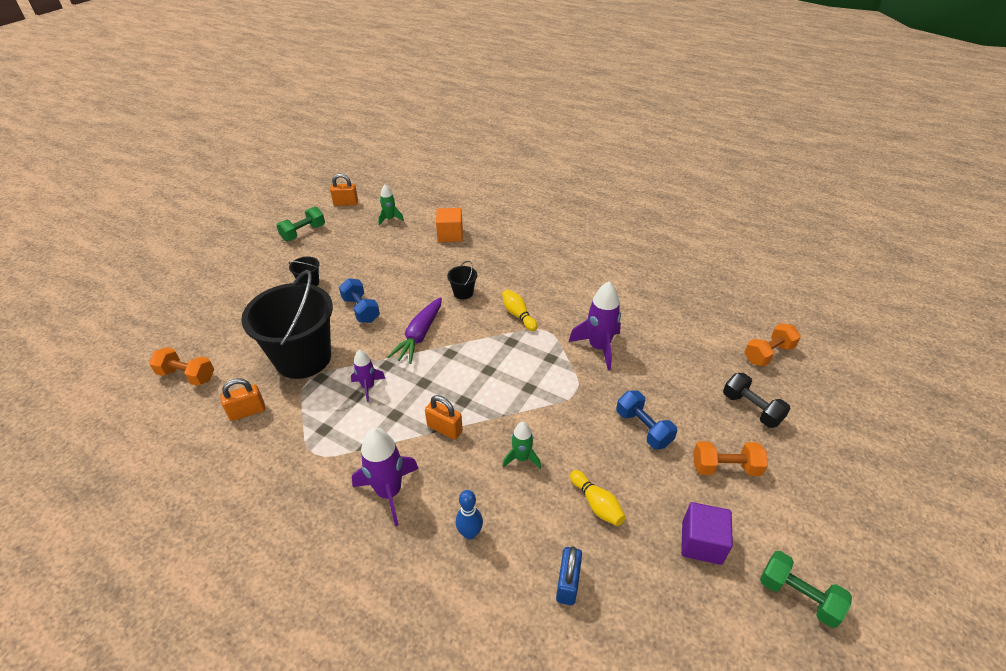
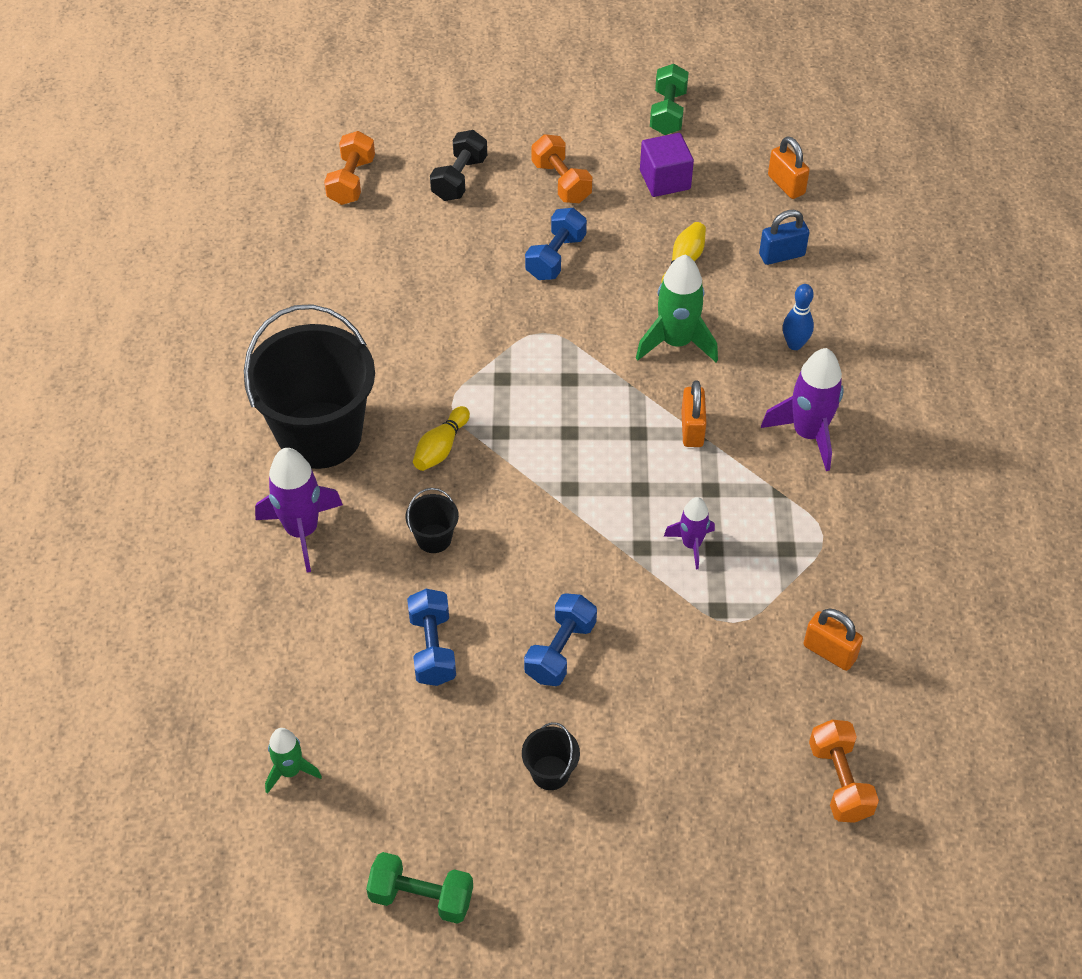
camera: 120 degrees left, 10 degrees up
(303, 358) = (703, 656): black bucket -> black bucket (320, 435)
(346, 203) = (277, 894): orange padlock -> orange padlock (786, 185)
(404, 271) = (432, 648): none -> blue dumbbell
(419, 336) = (562, 542): purple carrot -> none
(450, 235) = (288, 640): orange cube -> none
(521, 458) = (676, 342): green rocket -> green rocket, size x1.70
(598, 347) = (448, 337): purple rocket -> purple rocket (302, 531)
(768, 354) = (351, 181): orange dumbbell -> orange dumbbell turned 75 degrees clockwise

